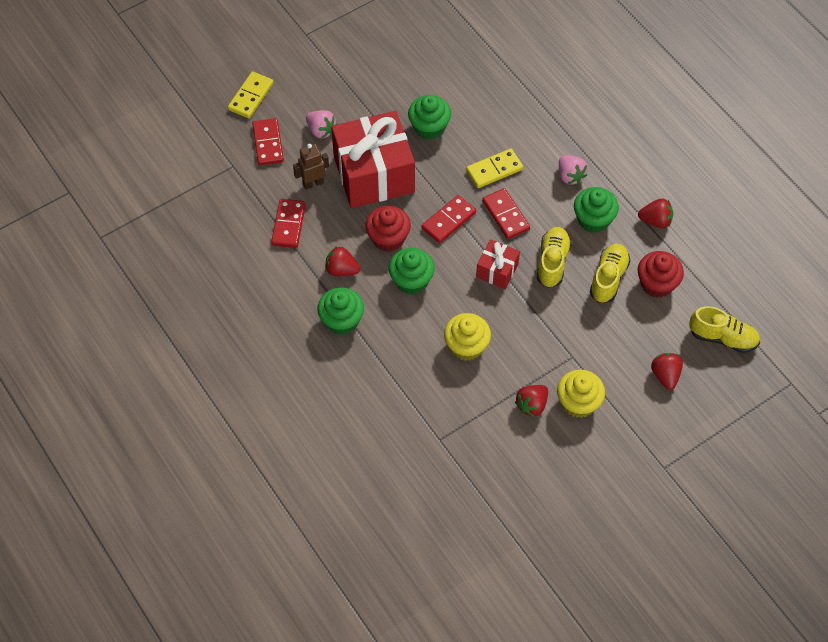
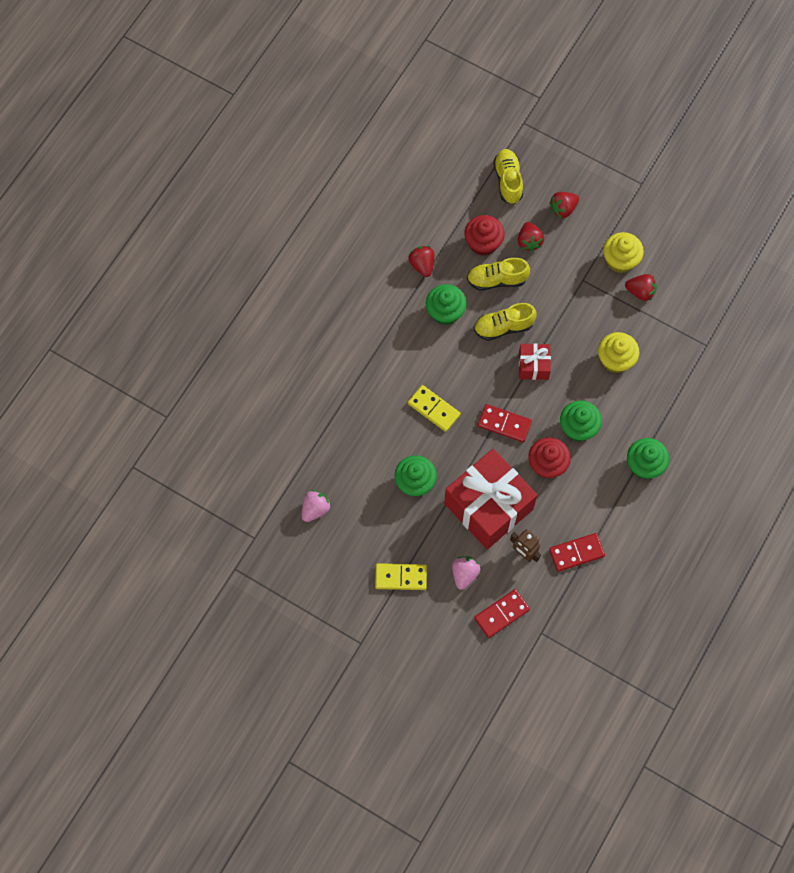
camera: 115 degrees left, 10 degrees up
(251, 96) = (458, 656): yellow domino -> yellow domino (401, 577)
(341, 270) = (597, 487): red strawberry -> red strawberry (529, 241)
(505, 215) = (475, 381): red domino -> none
(570, 176) = (409, 346): pink strawberry -> pink strawberry (315, 509)

